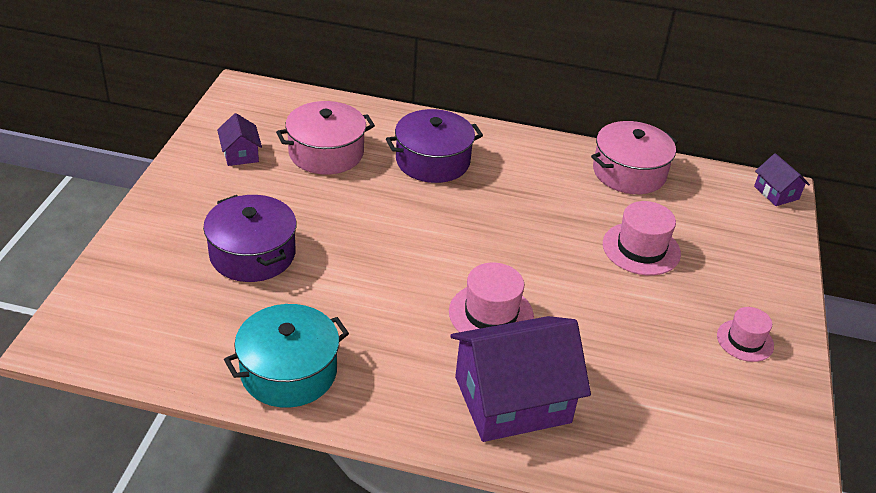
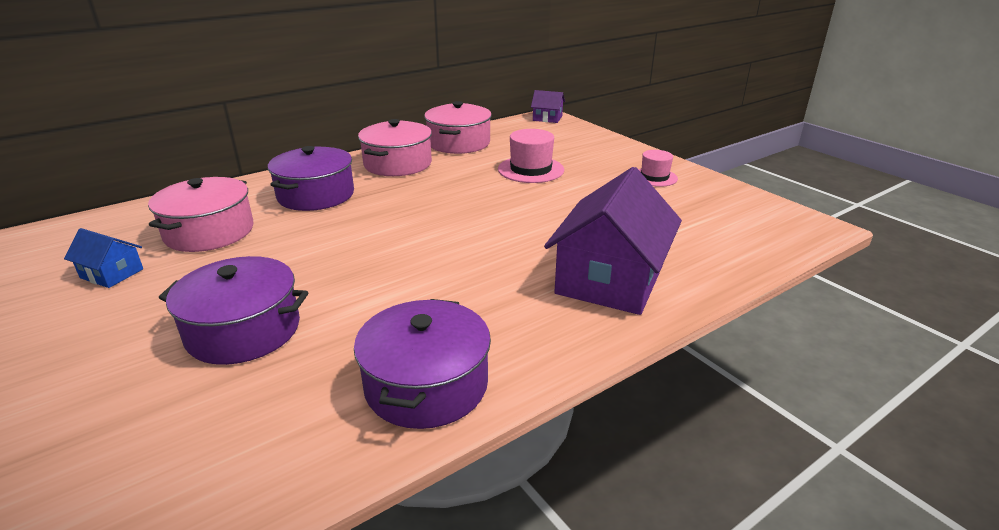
camera: 45 degrees left, 10 degrees down
(240, 154) = (112, 273): purple house -> blue house
(288, 371) = (426, 385): turquoise pot -> purple pot
(491, 314) = (509, 247): pink hat -> none
(538, 165) = (397, 164): none -> pink pot

